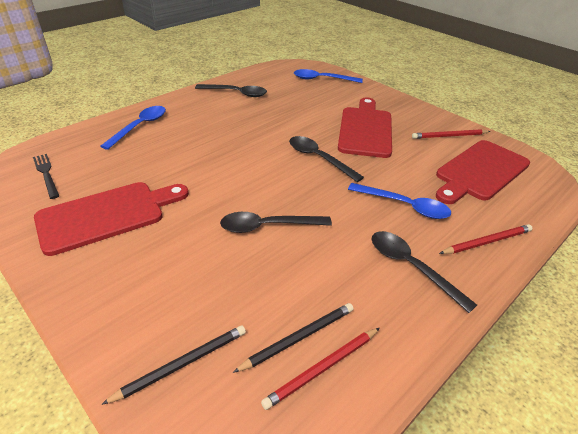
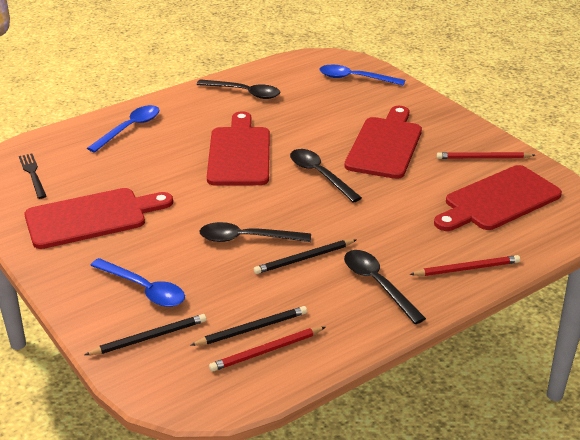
camera: 10 degrees right, 5 degrees down
(242, 143) = (239, 153): none -> red cutting board
(330, 244) = (304, 259): none -> black pencil
(404, 206) = (395, 229): blue spoon -> blue spoon (144, 289)

